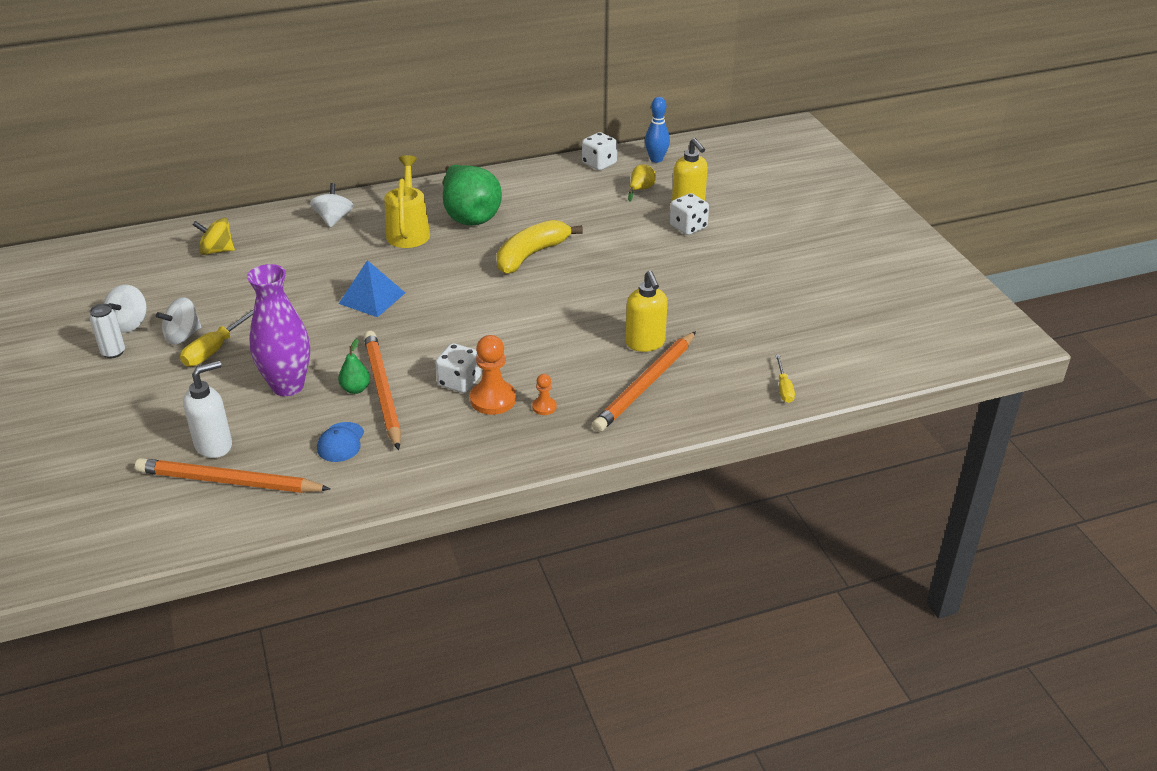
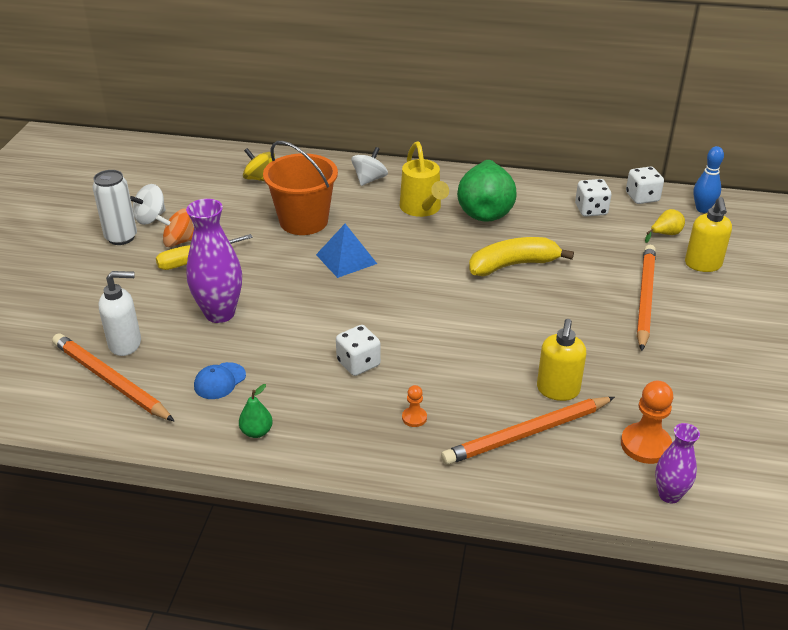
camera: 30 degrees right, 0 degrees up
(113, 352) = (121, 237): white can -> white can, size x1.54
(183, 336) = (179, 241): white spinning top -> orange spinning top
(299, 277) = (303, 221): none -> orange bucket
(355, 389) = (269, 337): green pear -> green pear (256, 432)
(383, 391) = (289, 347): orange pencil -> orange pencil (645, 298)
(408, 231) = (422, 209): yellow watering can -> yellow watering can turned 135 degrees clockwise
(493, 399) = (374, 392): orange pawn -> orange pawn (645, 445)
(688, 227) = (687, 286): white dice -> white dice (591, 210)
(783, 388) = (669, 495): yellow screwdriver -> purple vase

